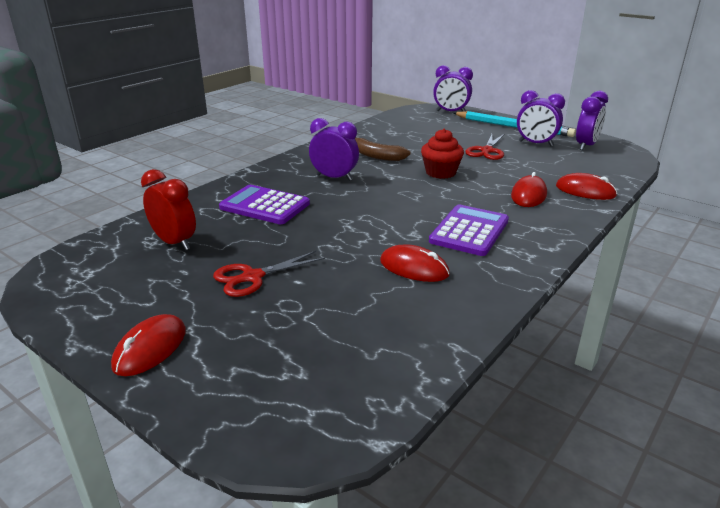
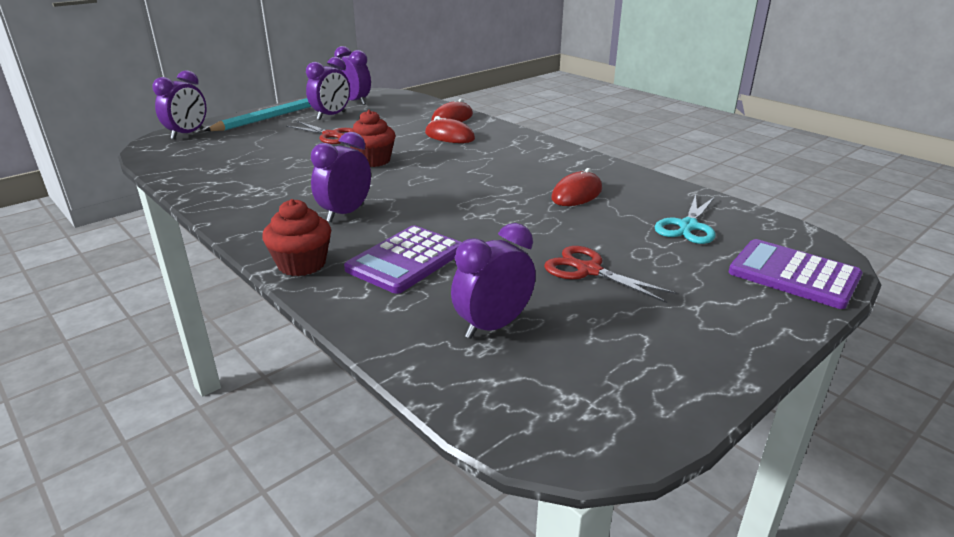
camera: 80 degrees left, 0 degrees up
(150, 348) = (733, 329): red mouse -> none
(174, 243) = (493, 326): red clock -> purple clock
(252, 277) = (589, 270): red scissors -> red scissors turned 150 degrees clockwise
(257, 177) = (302, 264): none -> red cupcake
(355, 336) = (688, 226): none -> turquoise scissors
(376, 156) = (295, 185): brown banana -> none
(469, 231) = (512, 166): purple calculator -> purple calculator (793, 275)

